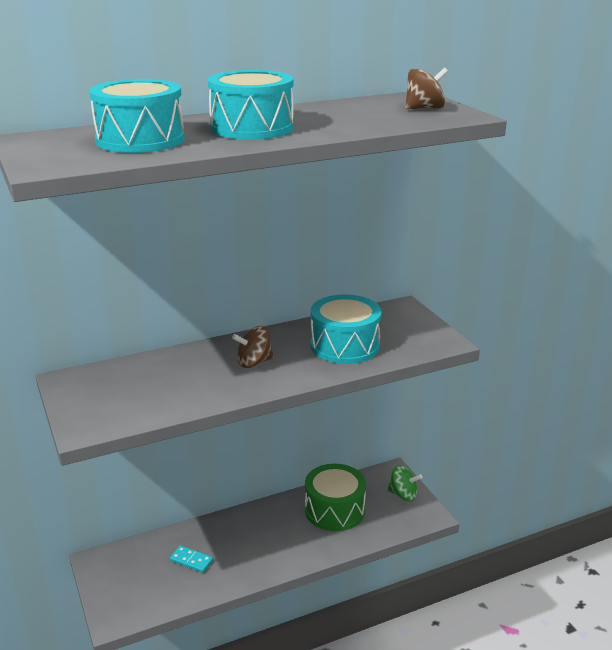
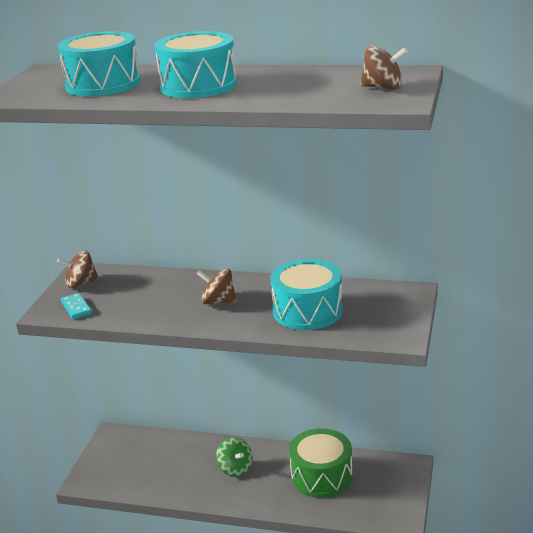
camera: 40 degrees right, 0 degrees up
(83, 390) = (81, 283): none -> brown spinning top
(191, 560) = (172, 464): turquoise domino -> turquoise domino (76, 308)
(403, 495) = (397, 490): green spinning top -> green spinning top (235, 468)

